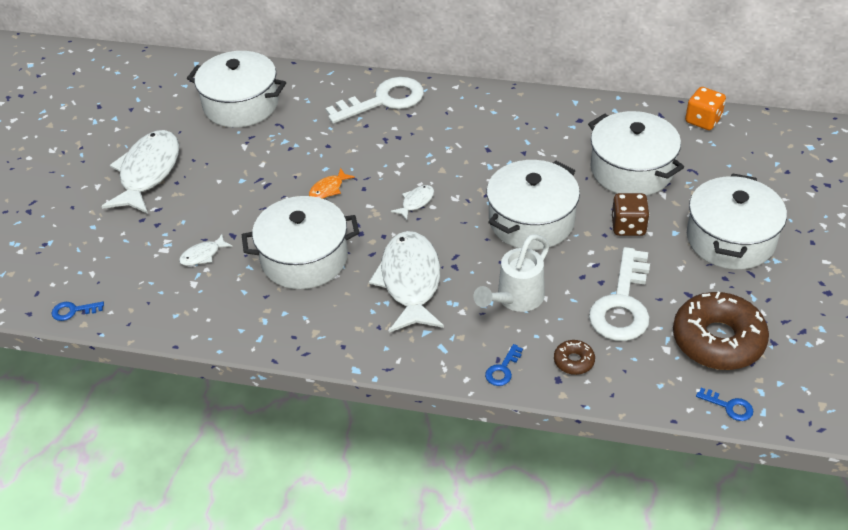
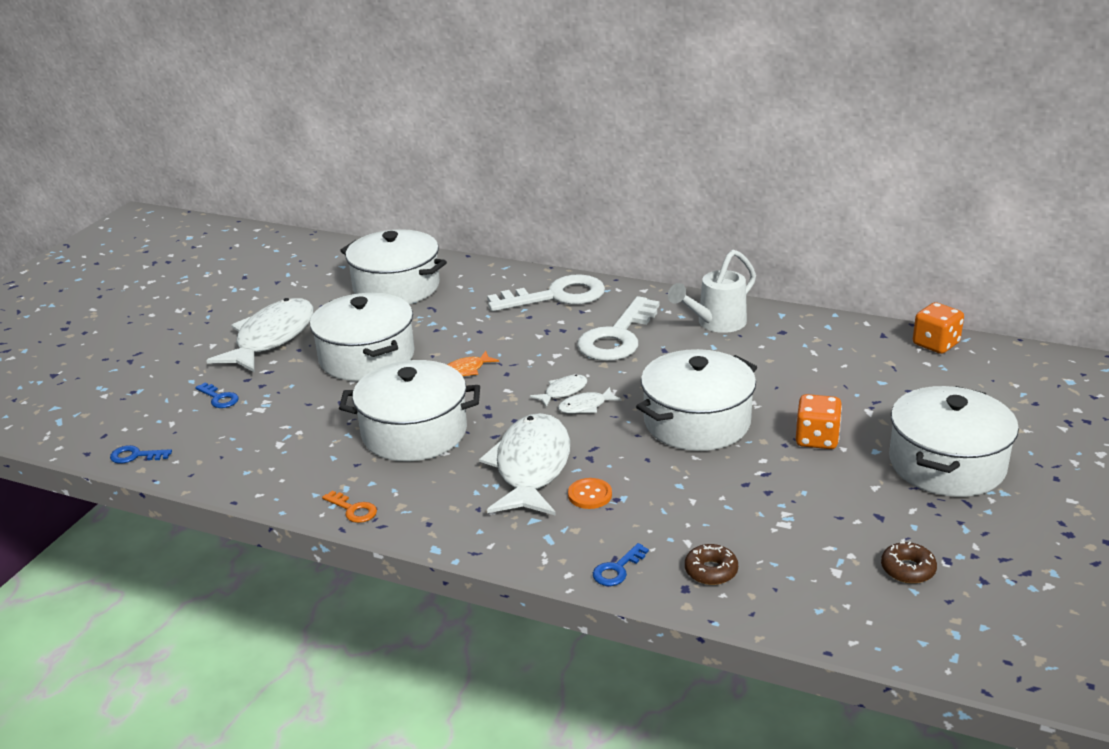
camera: 10 degrees right, 15 degrees down
(203, 255) = (300, 418): white fish -> white fish (585, 406)
(278, 341) = (353, 510): none -> orange key
(464, 302) = (590, 495): none -> orange button
(515, 299) = (654, 498): white watering can -> white watering can (715, 324)
(622, 304) = (789, 518): white key -> white key (617, 337)
(628, 226) = (817, 439): brown dice -> orange dice
(631, 170) = (834, 384): white pot -> white pot (367, 357)
(718, 340) = (908, 569): brown donut -> brown donut, size x0.44
(729, 406) = (908, 645): blue key -> blue key (219, 398)

